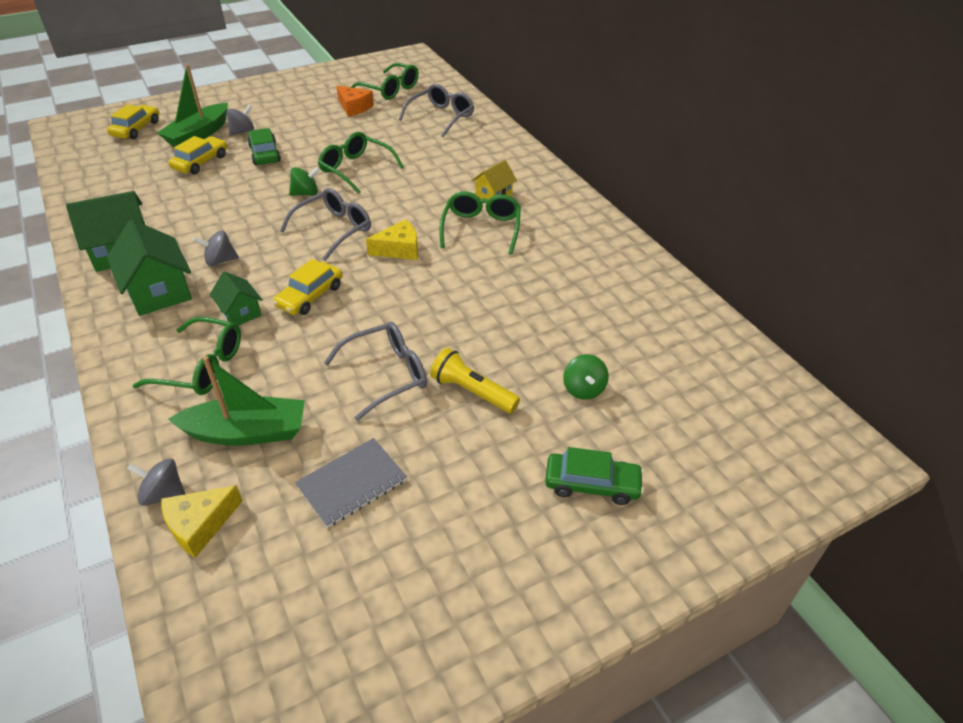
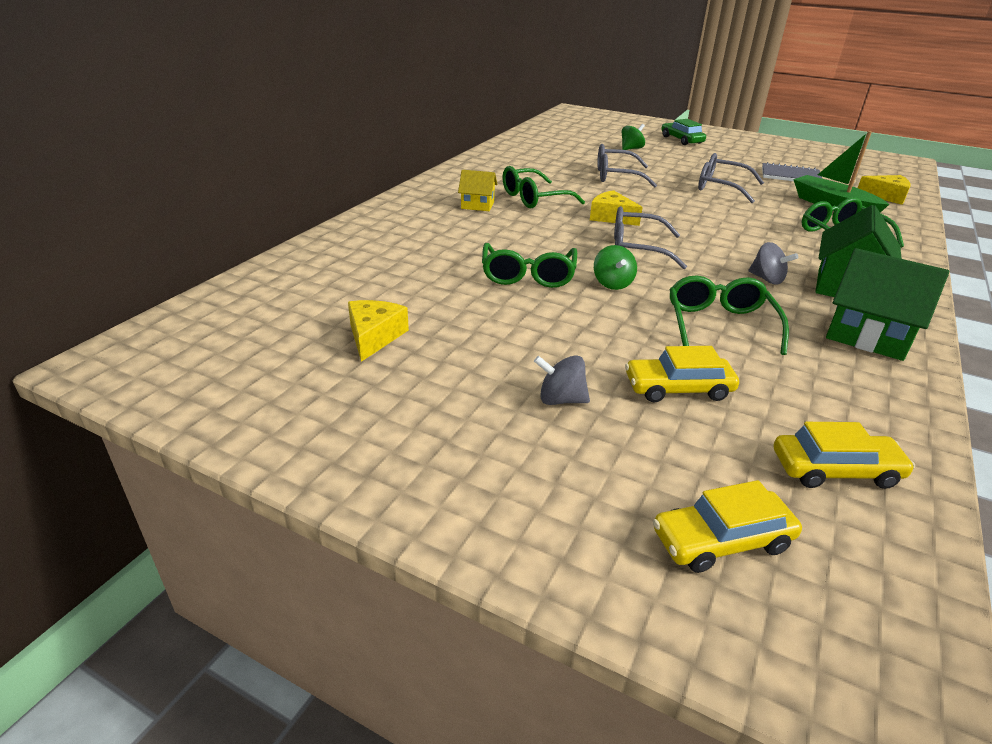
camera: 125 degrees left, 10 degrees down
(164, 494) = (902, 210): grey spinning top -> none
(198, 134) = (627, 440): green boat -> none
(240, 312) = (784, 245): green house -> none
(265, 154) = (584, 347): green car -> none
(306, 193) = (612, 283): green spinning top -> green spinning top turned 135 degrees counterclockwise
(310, 296) = (718, 229): yellow car -> yellow car (835, 470)
(354, 107) = (374, 336): orange cheese -> yellow cheese
(390, 89) = (282, 330): green glasses -> green glasses (719, 324)
(441, 117) = (341, 268): grey glasses -> grey glasses (616, 176)
(472, 391) = (685, 167): yellow flashlight -> none

